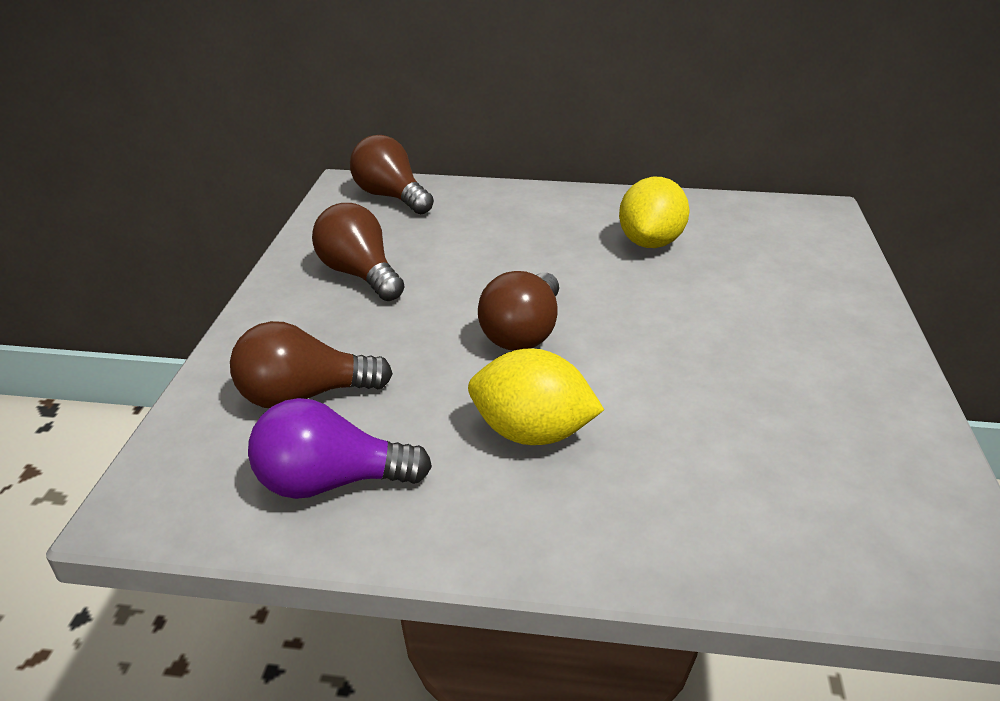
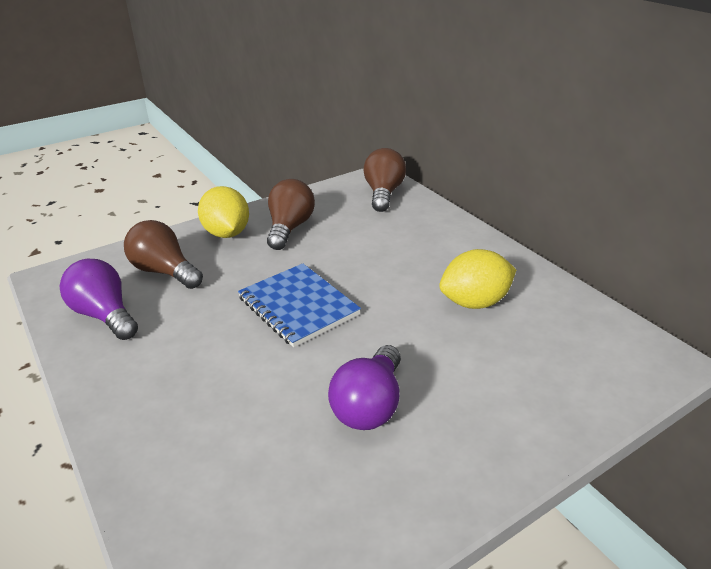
camera: 50 degrees right, 0 degrees up
(523, 333) = (298, 306): brown light bulb -> blue notebook
(532, 433) = (202, 357): yellow lemon -> yellow lemon (227, 233)
(736, 361) = (369, 405): none -> purple light bulb

